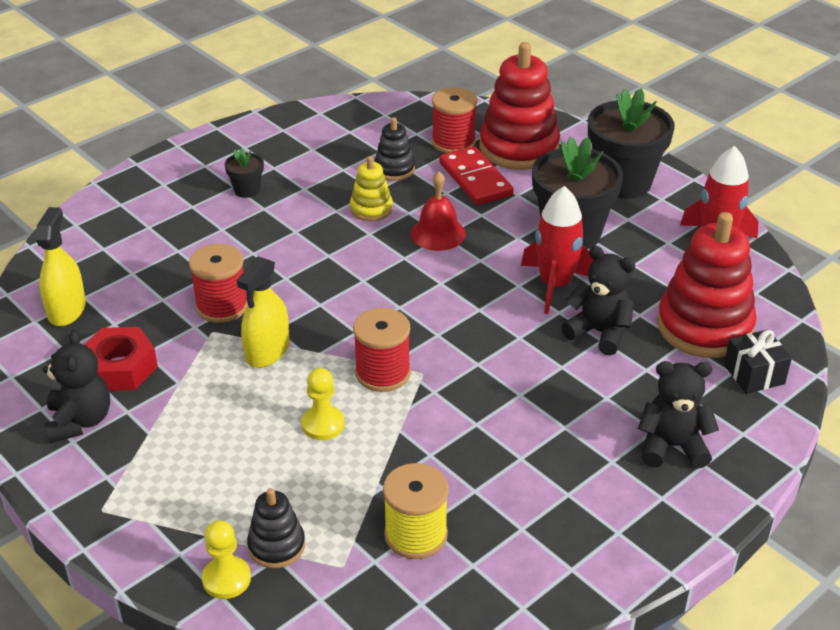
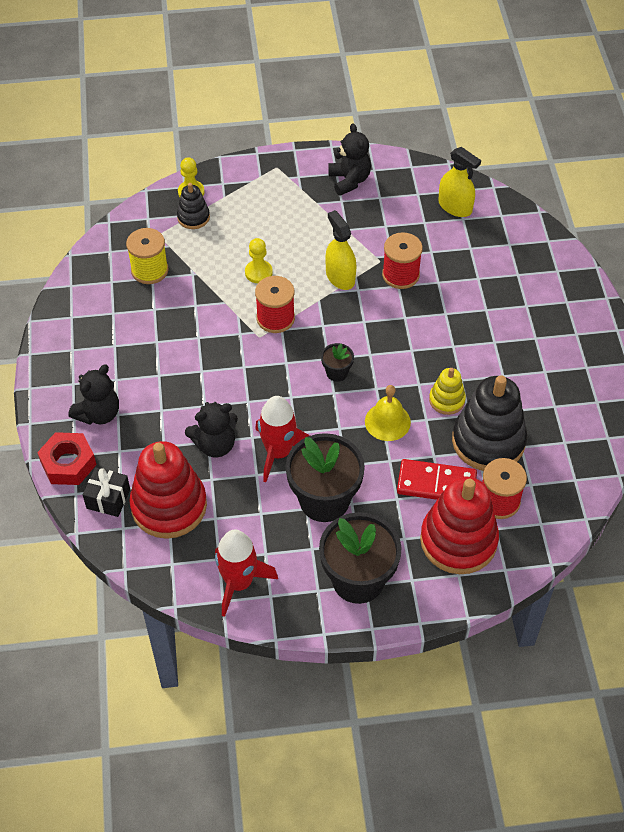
camera: 125 degrees right, 15 degrees up
(80, 421) = (349, 180): black teddy bear -> black teddy bear turned 135 degrees counterclockwise
(120, 367) = (380, 210): red nut -> red nut (68, 463)
(247, 190) = (524, 342): black flower pot -> black flower pot (337, 372)
(394, 169) = (488, 441): black stacking toy -> black stacking toy, size x1.99
(438, 233) = (387, 421): red bell -> yellow bell

